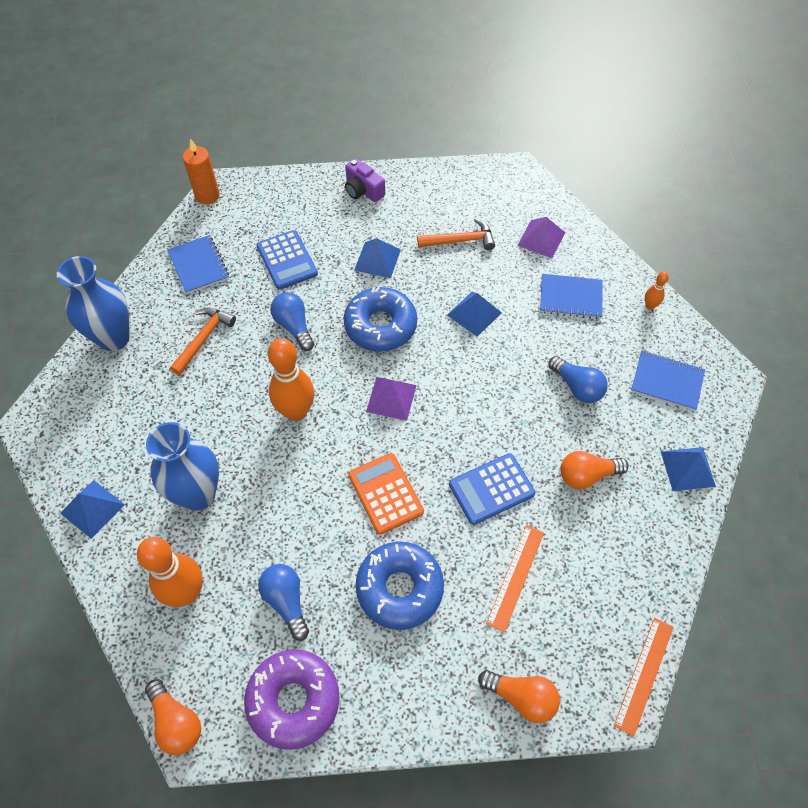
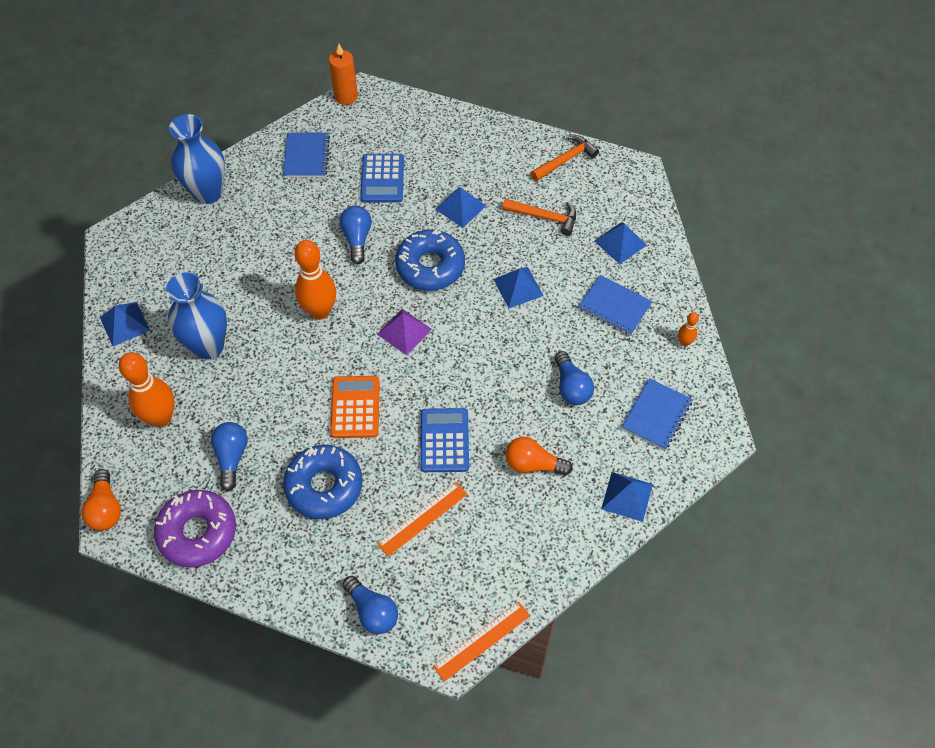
camera: 25 degrees right, 0 degrees up
(204, 338) = (278, 221): orange hammer -> orange hammer (565, 160)
(363, 190) = (483, 139): purple camera -> none
(491, 489) = (444, 440): blue calculator -> blue calculator turned 90 degrees clockwise
(521, 697) = (372, 611): orange light bulb -> blue light bulb
(541, 238) = (620, 243): purple pyramid -> blue pyramid
(667, 381) = (656, 415): blue notebook -> blue notebook turned 75 degrees clockwise

